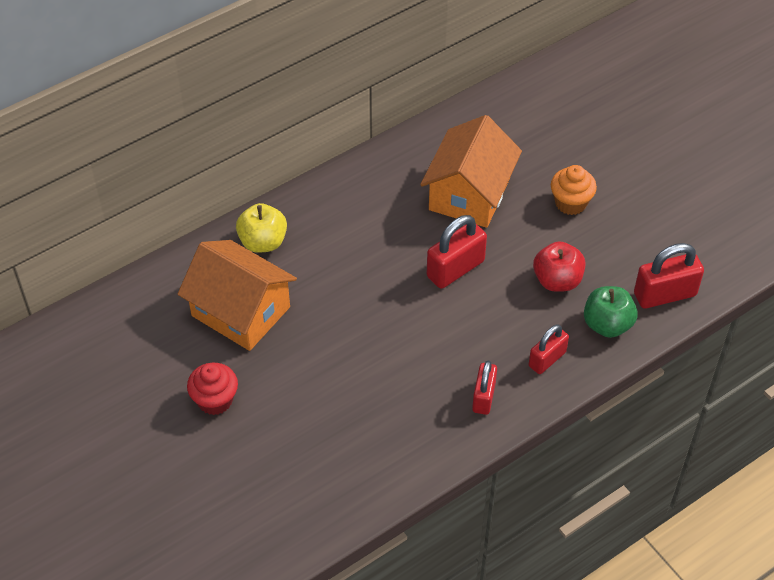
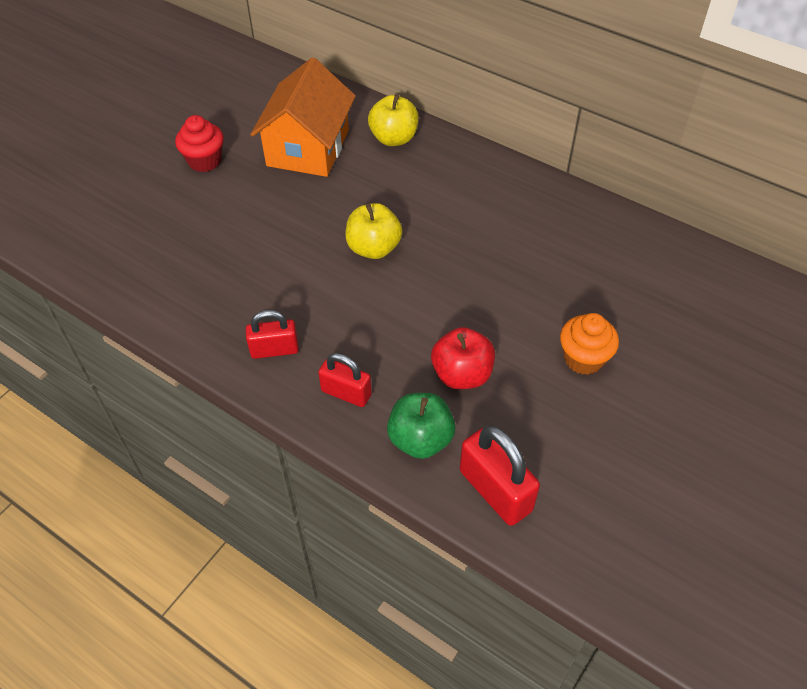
camera: 70 degrees right, 0 degrees up
(398, 297) = (374, 248): none -> yellow apple
(455, 269) = (433, 282): red padlock -> none
(469, 194) = (541, 266): orange house -> none

